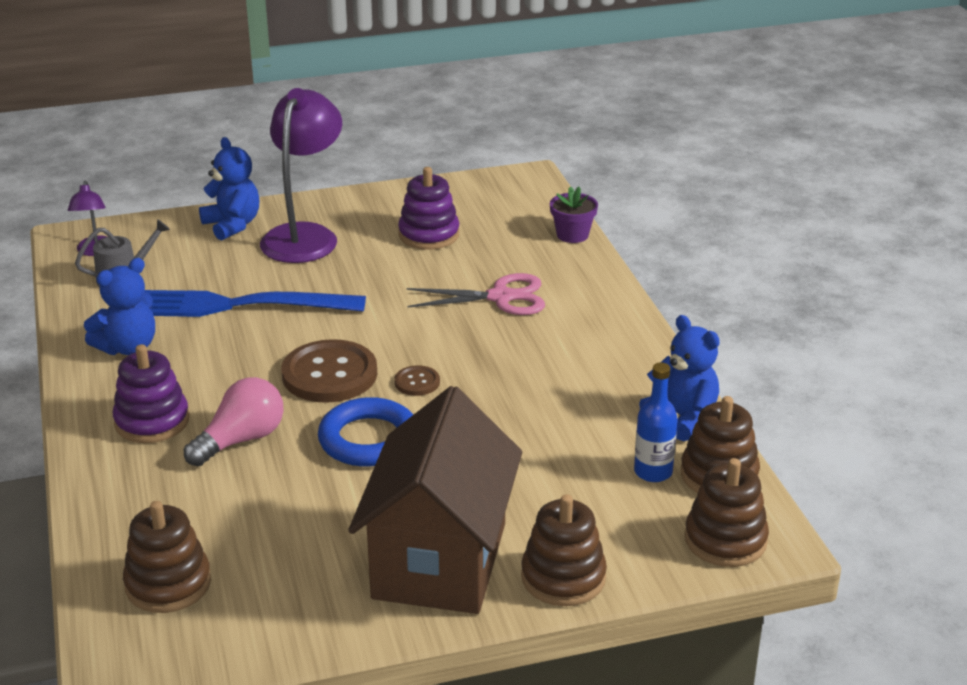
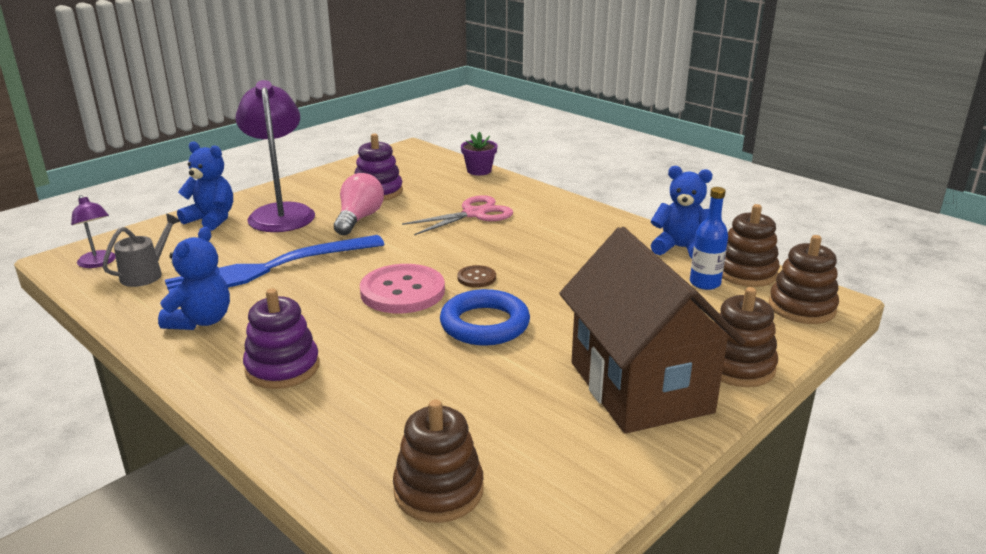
camera: 30 degrees left, 5 degrees down
(241, 440) = (380, 356): pink light bulb -> pink light bulb (359, 219)
(329, 374) = (402, 291): brown button -> pink button

